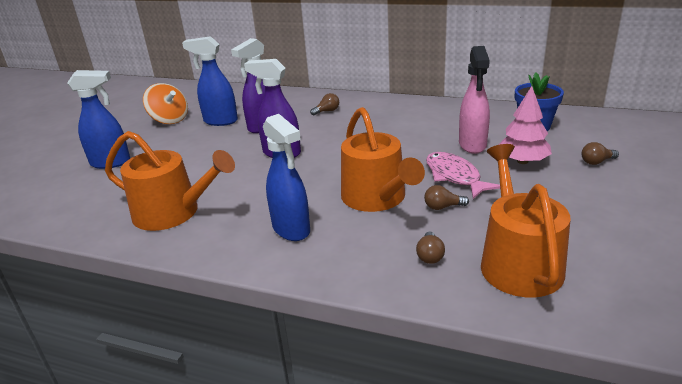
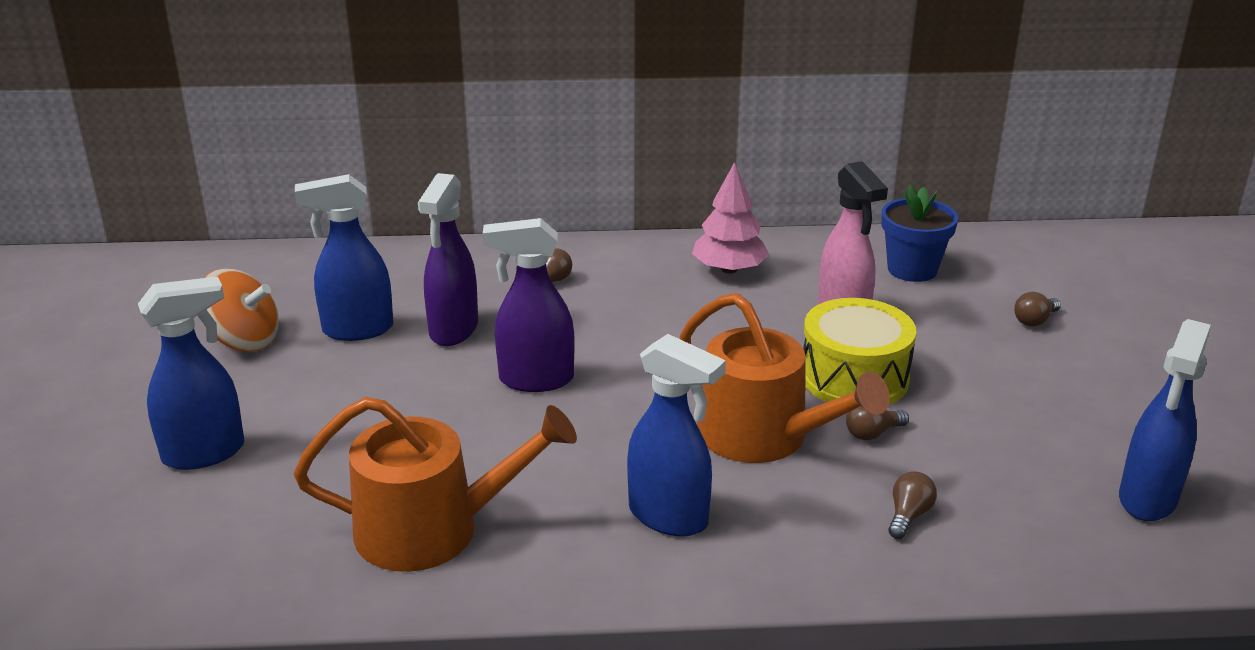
camera: 25 degrees left, 0 degrees up
(430, 255) = (908, 516): brown light bulb -> brown light bulb turned 135 degrees counterclockwise
(454, 176) = (854, 377): pink fish -> yellow drum
(518, 261) = (1029, 499): orange watering can -> none
(522, 161) = (934, 335): pink tree -> pink tree (729, 269)
(605, 278) = (1147, 499): none -> blue spray bottle

